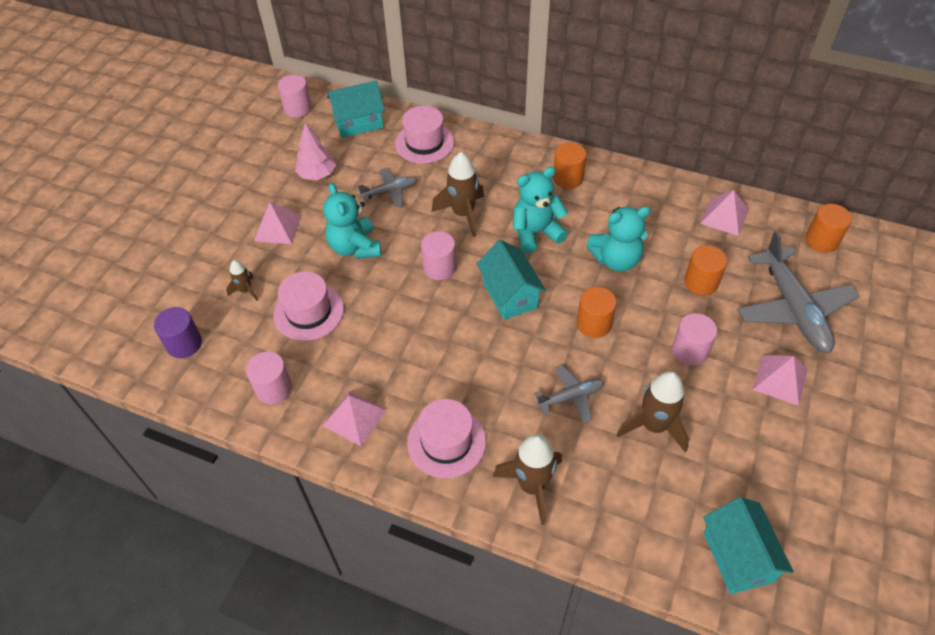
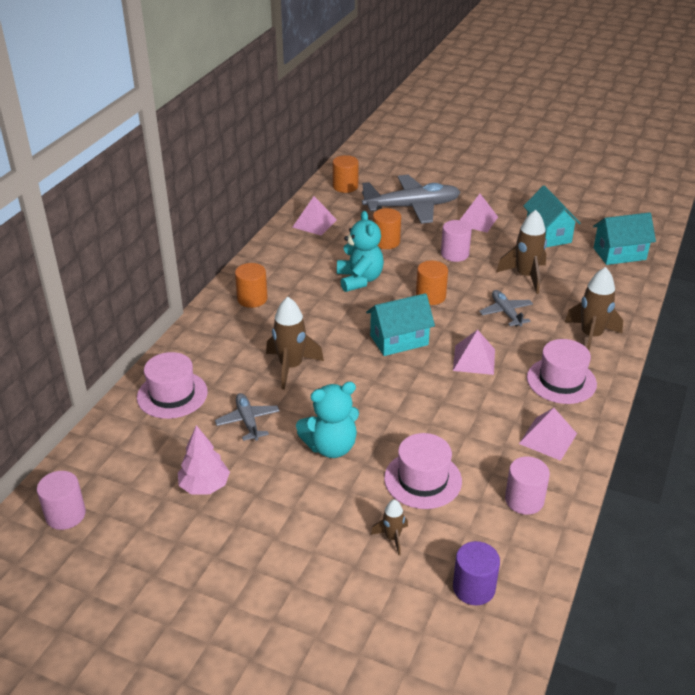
camera: 90 degrees left, 15 degrees down
(277, 228) = (293, 517): pink pyramid -> pink pyramid (474, 359)
(358, 123) = (117, 452): turquoise house -> turquoise house (548, 234)
(439, 268) = (364, 384): pink cylinder -> none
(536, 233) = (323, 321): turquoise teddy bear -> none

